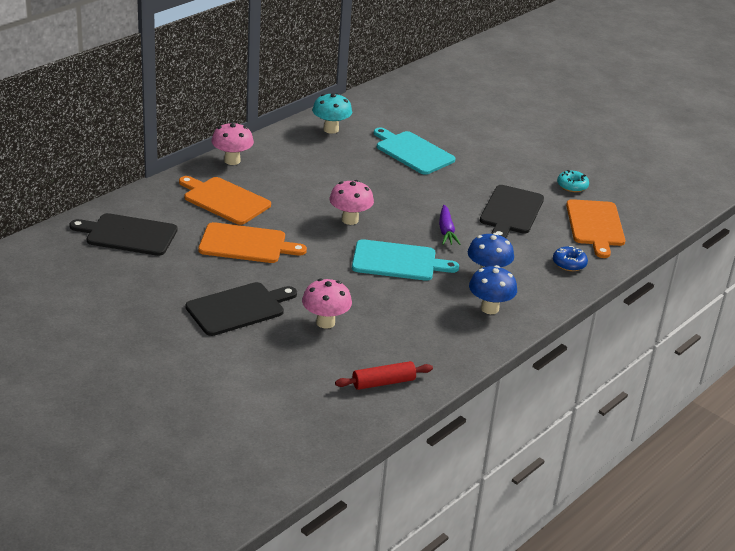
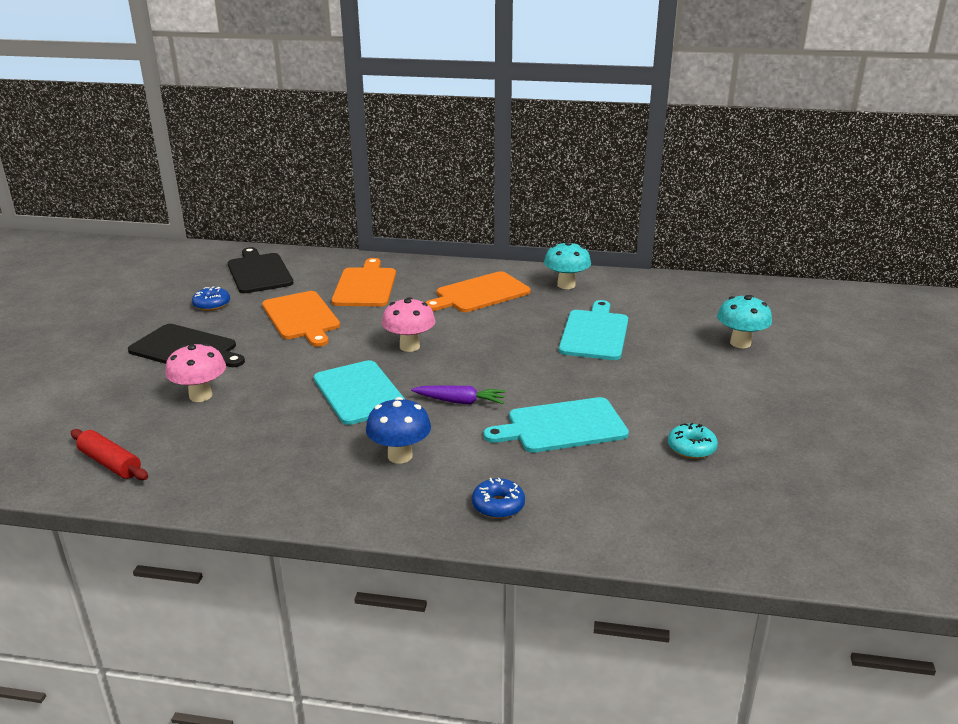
camera: 60 degrees right, 5 degrees down
(166, 275) = (212, 304): none -> blue donut
(232, 160) = (437, 267): pink mushroom -> none
(446, 231) = (460, 401): purple carrot -> purple carrot turned 135 degrees counterclockwise
(481, 117) = (740, 343): none -> turquoise mushroom
(489, 308) = (326, 481): blue mushroom -> none
(511, 211) = (562, 426): black cutting board -> turquoise cutting board
(595, 225) = (622, 496): orange cutting board -> orange cutting board (479, 293)

